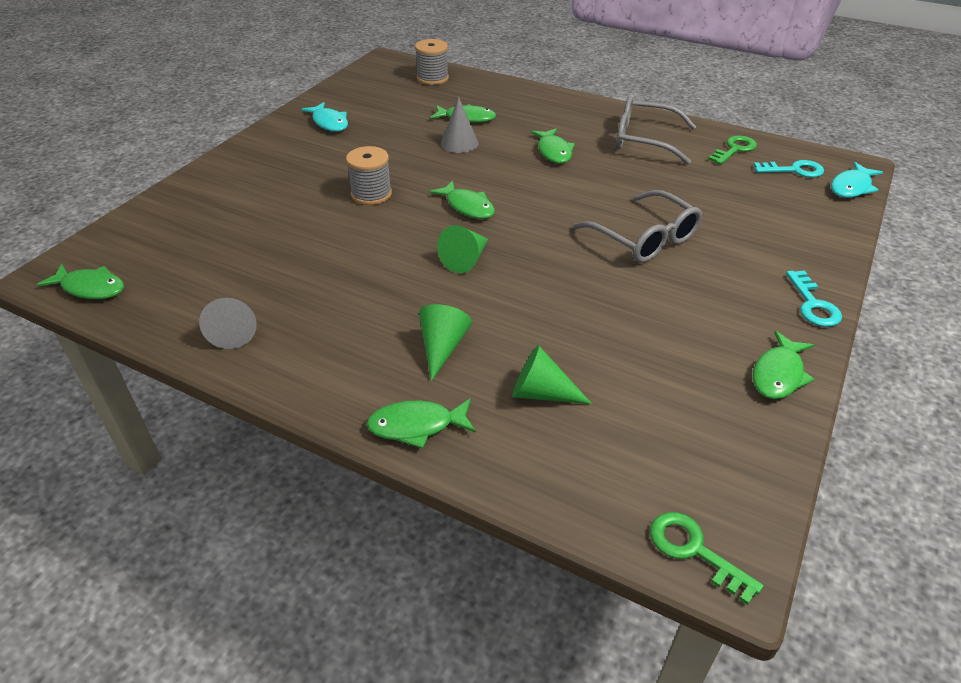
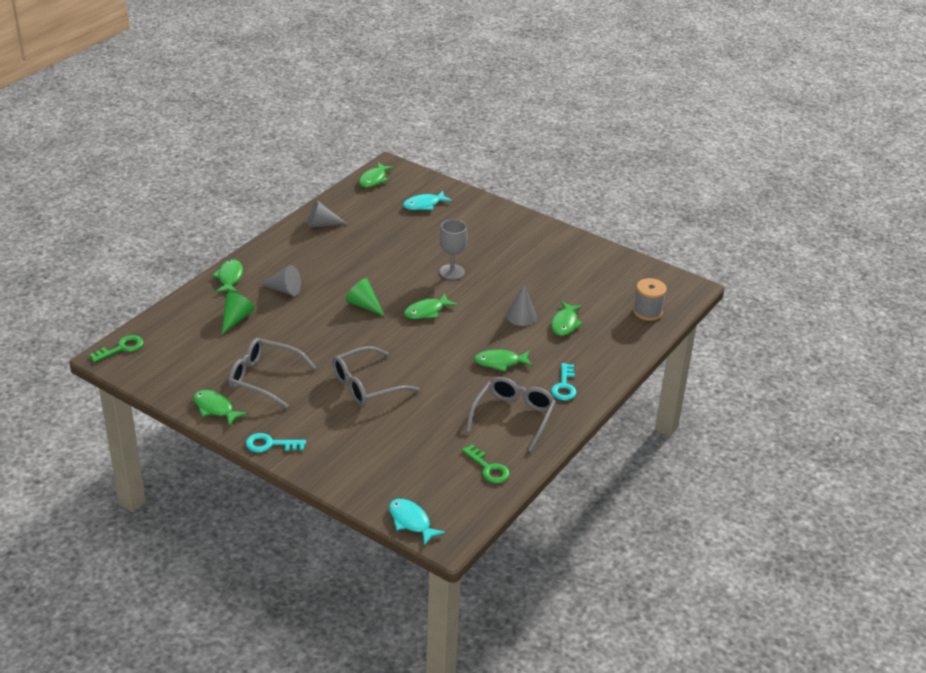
camera: 95 degrees right, 5 degrees down
(329, 123) = (563, 256): turquoise fish -> turquoise fish (424, 205)
(371, 194) = (452, 272): grey spool -> grey goblet
(442, 347) = (284, 290): green cone -> grey cone
(679, 333) = (264, 378): none -> grey glasses
(794, 170) = (446, 495): turquoise key -> turquoise key (564, 386)

